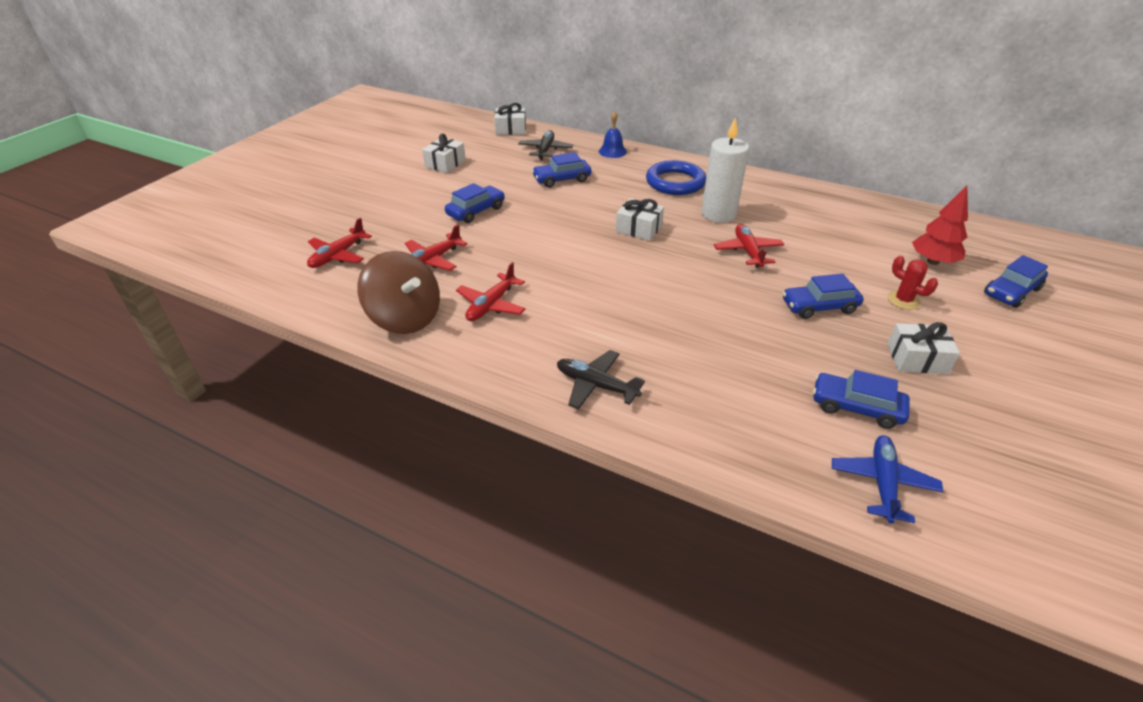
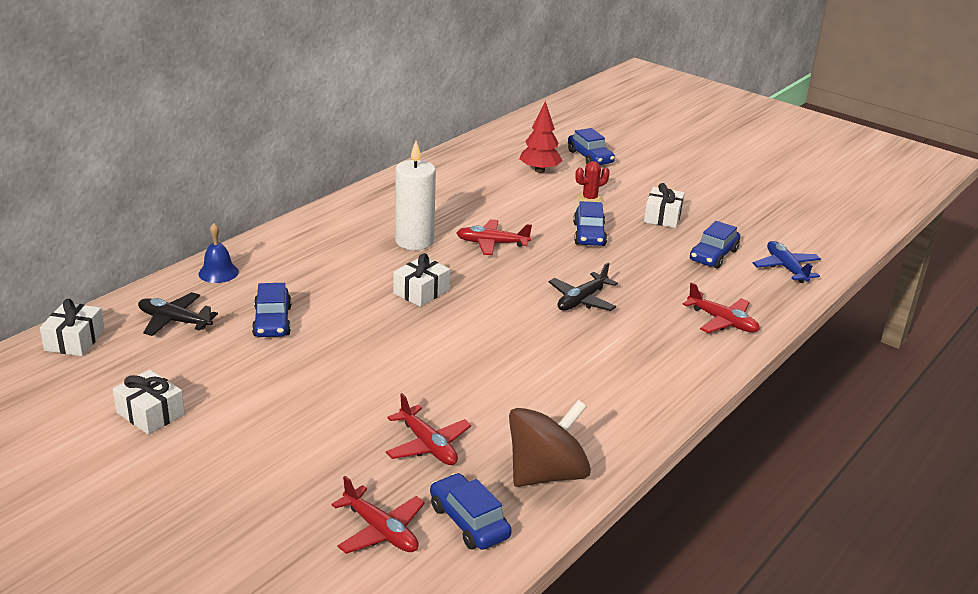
camera: 80 degrees left, 10 degrees down
(476, 211) = (319, 399): blue car -> blue car (469, 521)
(491, 305) = (538, 409): red plane -> red plane (722, 321)
(596, 385) = (677, 363): black plane -> black plane (581, 300)
(675, 182) = (330, 249): blue ring -> none
(882, 483) = (786, 268): blue plane -> blue plane turned 45 degrees clockwise

